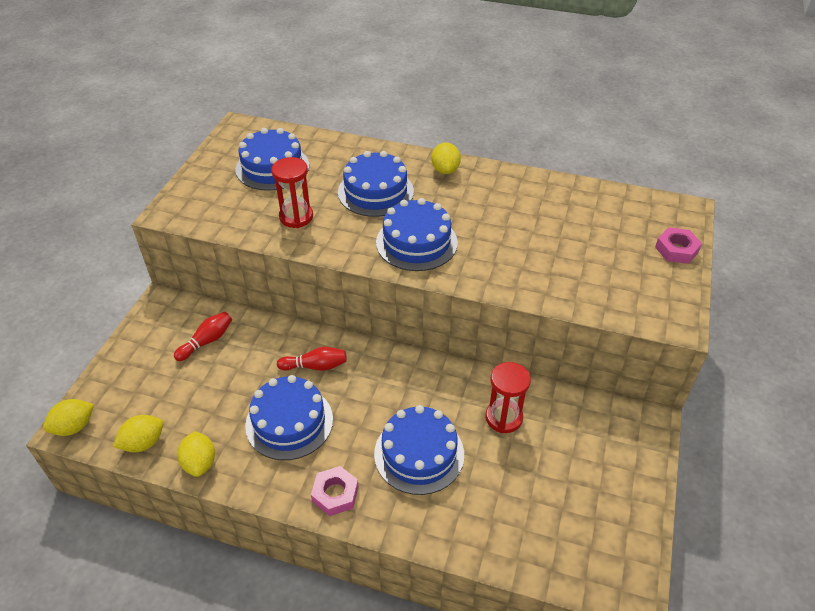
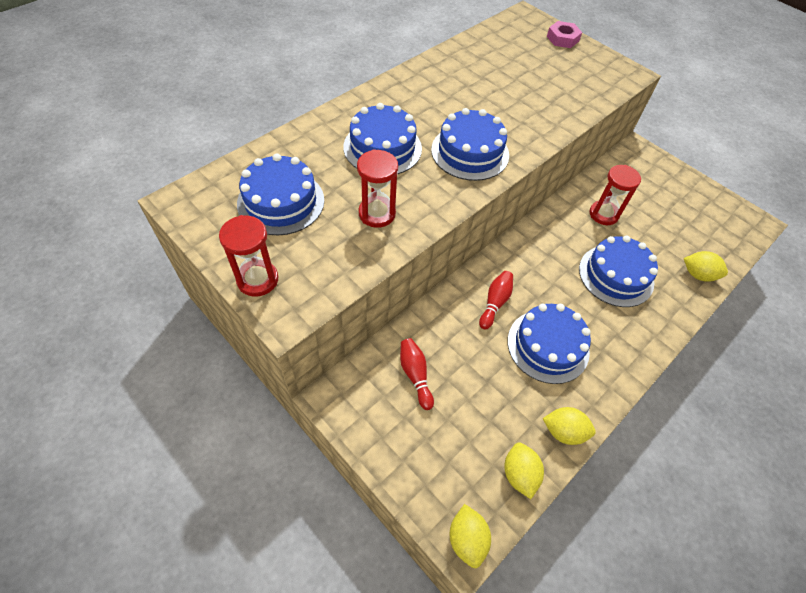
camera: 65 degrees left, 10 degrees up
(191, 188) = (257, 280): none -> red hourglass
(335, 494) = (633, 343): pink nut -> none
(445, 170) = (387, 96): yellow lemon -> yellow lemon (698, 274)

